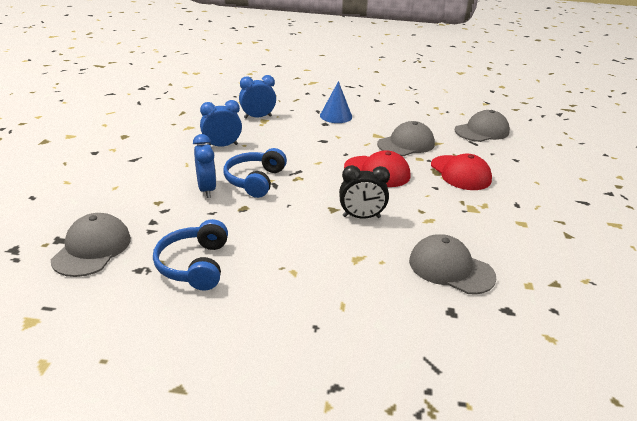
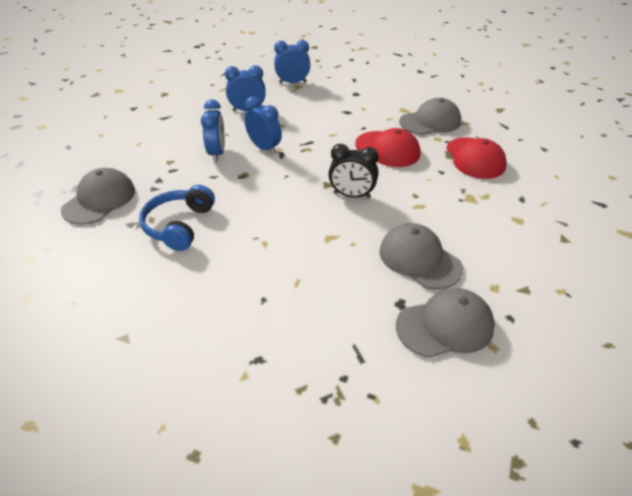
camera: 15 degrees right, 10 degrees up
(255, 180) = (264, 148): blue headphones -> blue clock
(336, 116) = (370, 86): blue cone -> none
(482, 131) = (520, 113): grey cap -> grey cap (445, 326)

